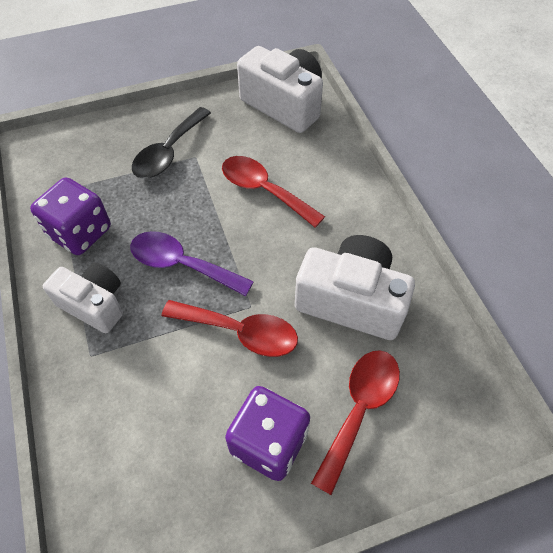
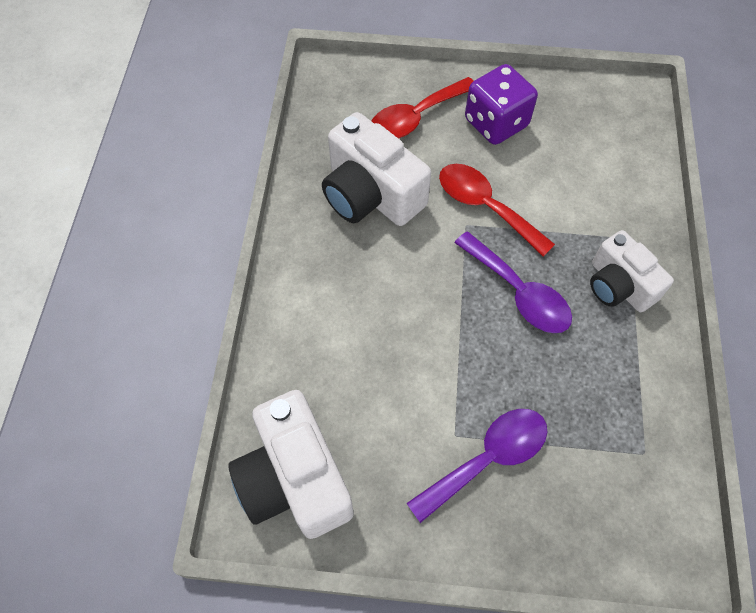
camera: 155 degrees left, 5 degrees up
(80, 232) = (624, 378): purple dice -> none
(169, 152) = (487, 459): black spoon -> purple spoon
(264, 190) = (392, 347): red spoon -> none

